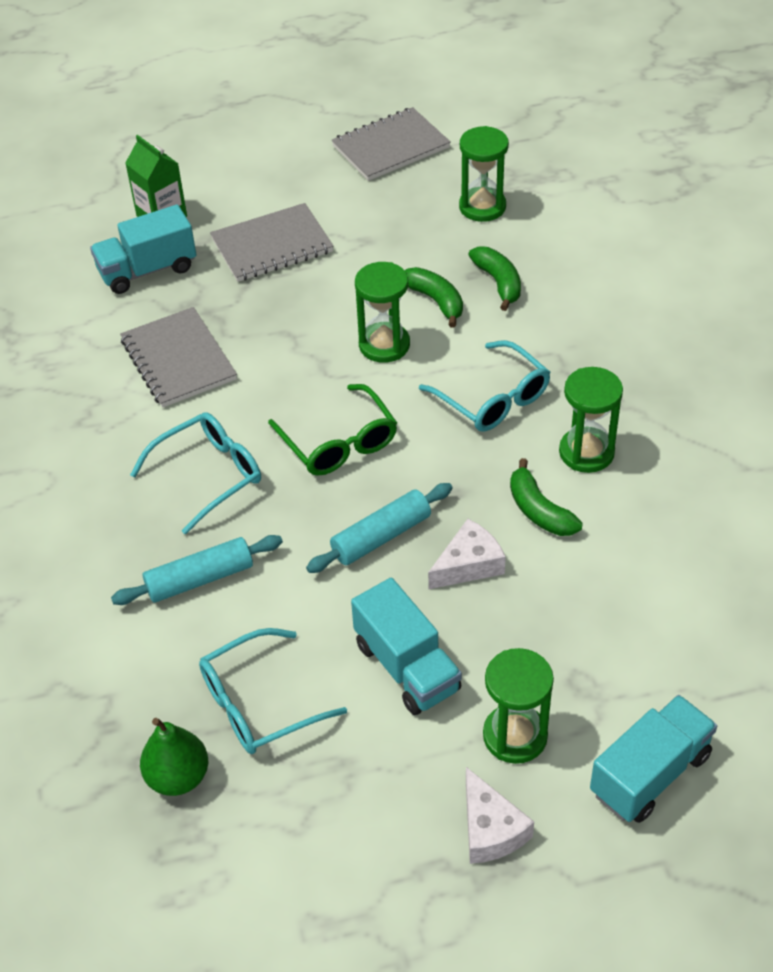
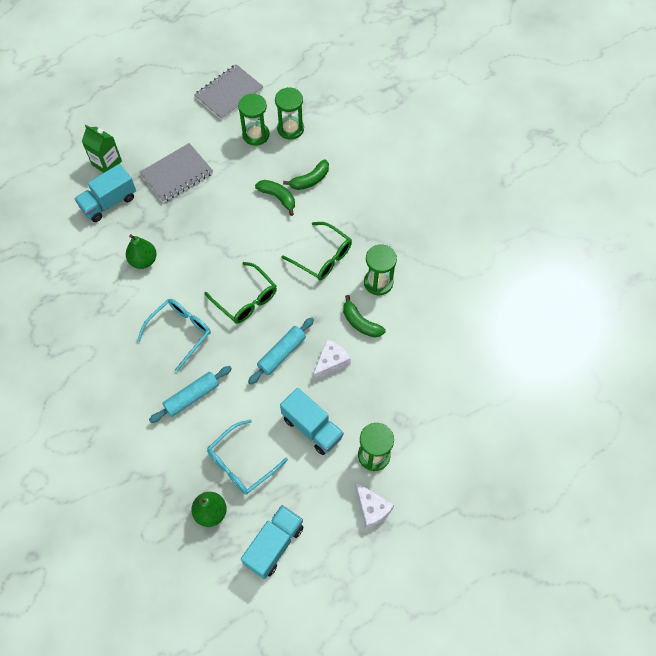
camera: 15 degrees left, 15 degrees up
(178, 360) = (143, 260): grey notebook -> green pear
(384, 345) = (256, 232): green hourglass -> green hourglass (256, 135)
(493, 399) = (323, 257): turquoise glasses -> green glasses
(498, 283) = (310, 180): green banana -> green banana turned 90 degrees clockwise
(650, 774) = (443, 463): turquoise truck -> turquoise truck (274, 545)

